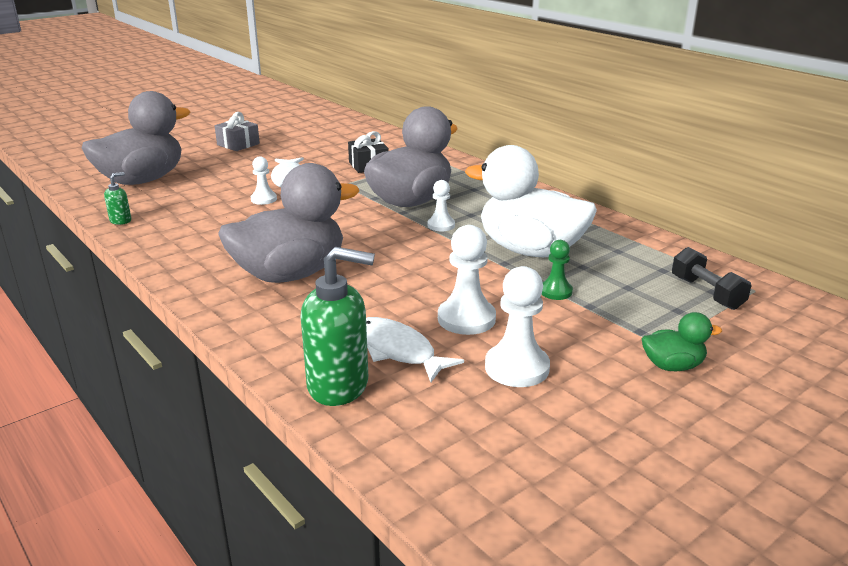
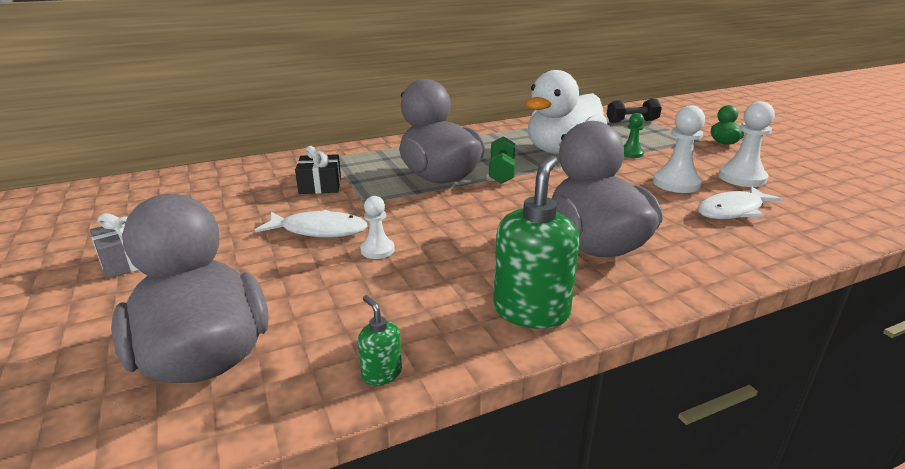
camera: 75 degrees left, 0 degrees up
(339, 385) = (795, 236): green soap dispenser -> green soap dispenser (531, 311)
(441, 225) = (501, 172): white pawn -> green dumbbell

